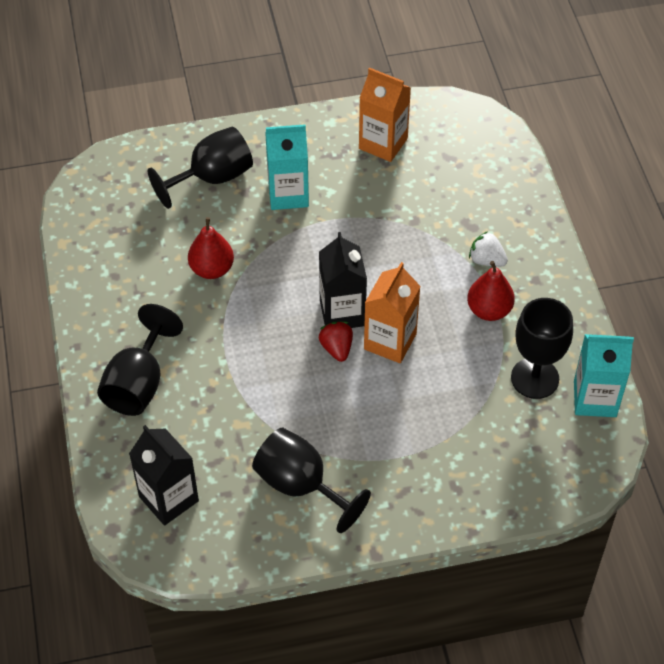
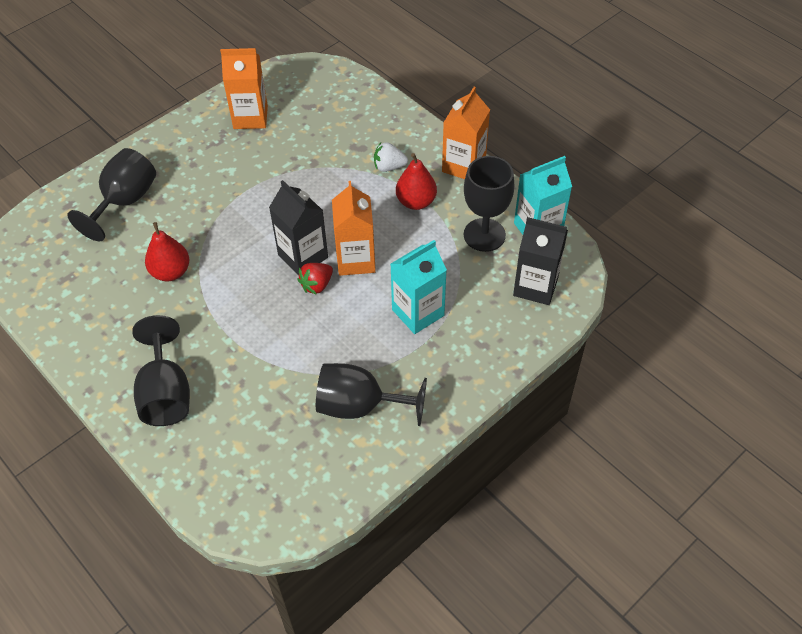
camera: 30 degrees left, 0 degrees up
(168, 499) = (254, 475): black carton -> black carton (535, 286)
(288, 194) = (198, 186): turquoise carton -> turquoise carton (418, 312)
(336, 348) = (317, 285): red strawberry -> red strawberry turned 90 degrees counterclockwise
(564, 295) = (463, 165): none -> orange carton

